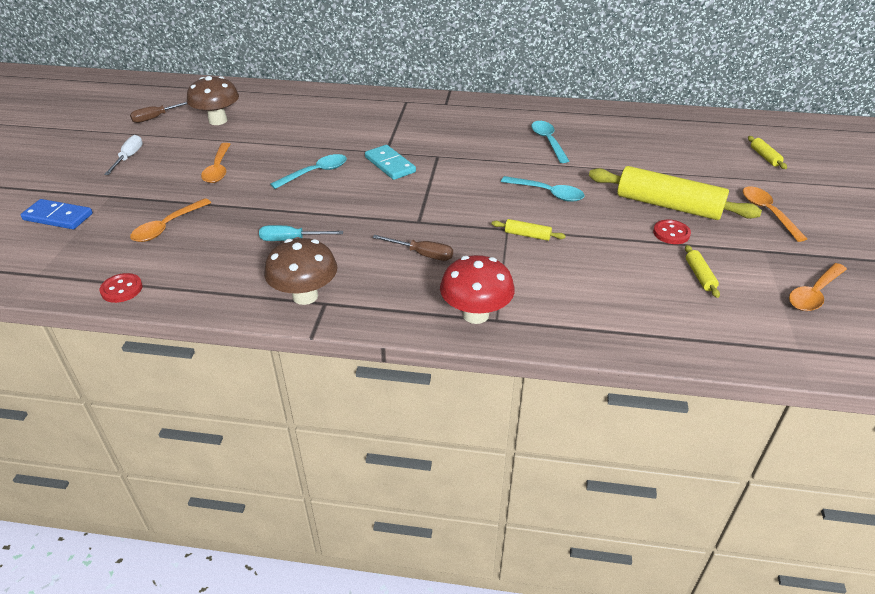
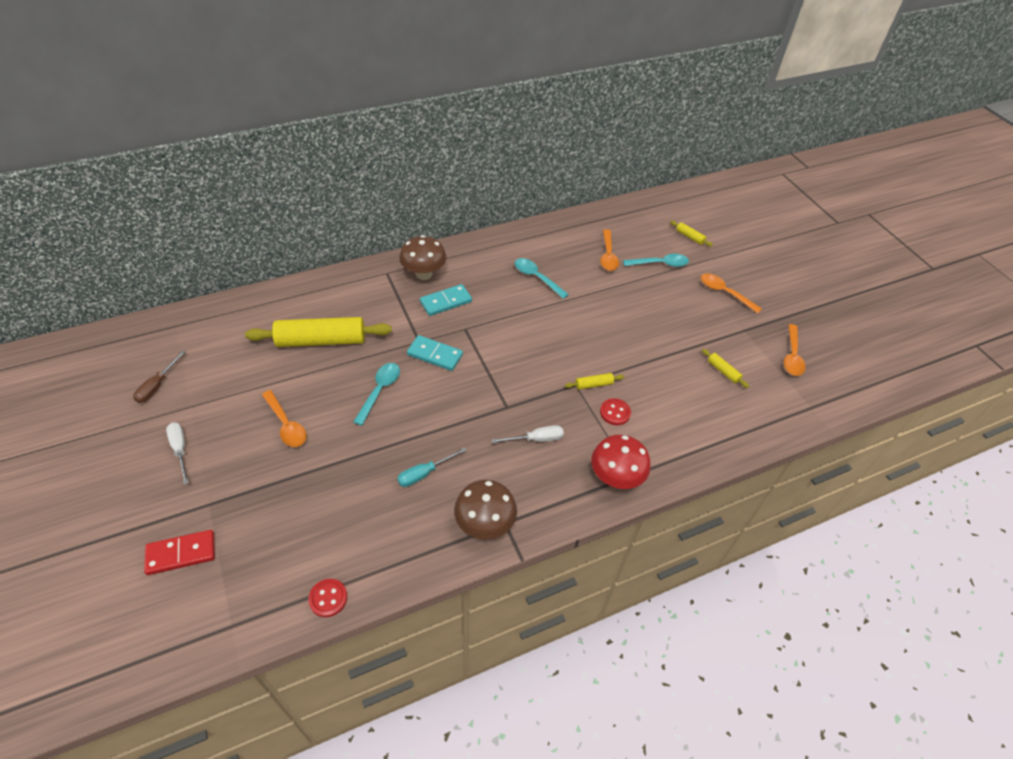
camera: 35 degrees left, 10 degrees up
(58, 217) = (181, 553): blue domino -> red domino
(167, 227) = (302, 512): orange spoon -> orange spoon (608, 256)
(218, 121) = (228, 365): brown mushroom -> brown mushroom (424, 274)
(422, 254) = (536, 439): brown screwdriver -> white screwdriver
(439, 133) = (446, 302): none -> turquoise domino
(548, 193) = (577, 335): turquoise spoon -> turquoise spoon (660, 264)
(668, 205) = (662, 312): yellow rolling pin -> yellow rolling pin (321, 340)
(671, 233) = (682, 339): red button -> red button (615, 412)

